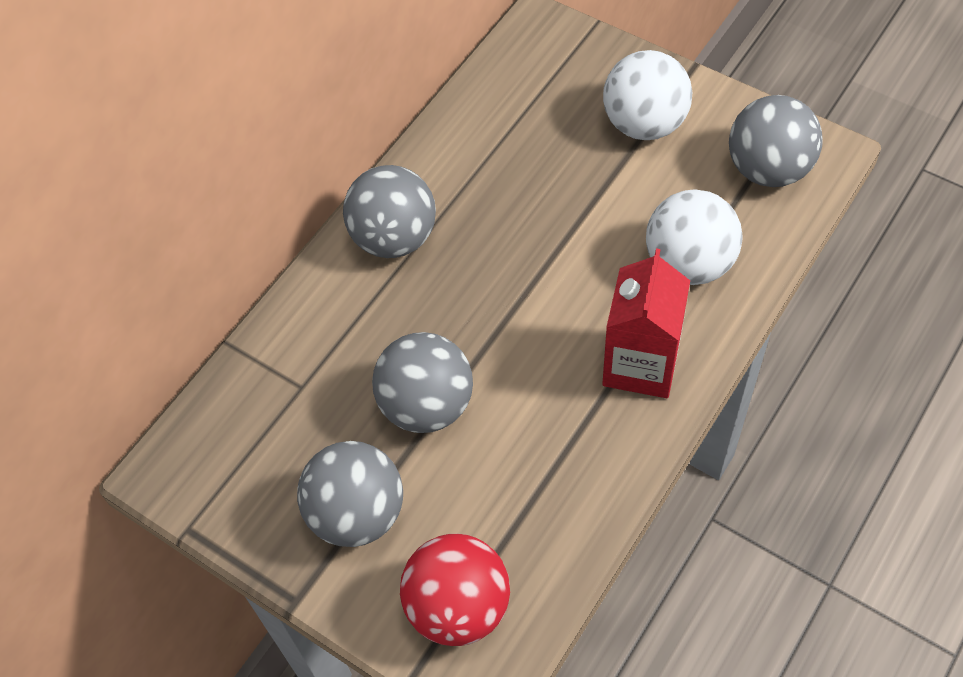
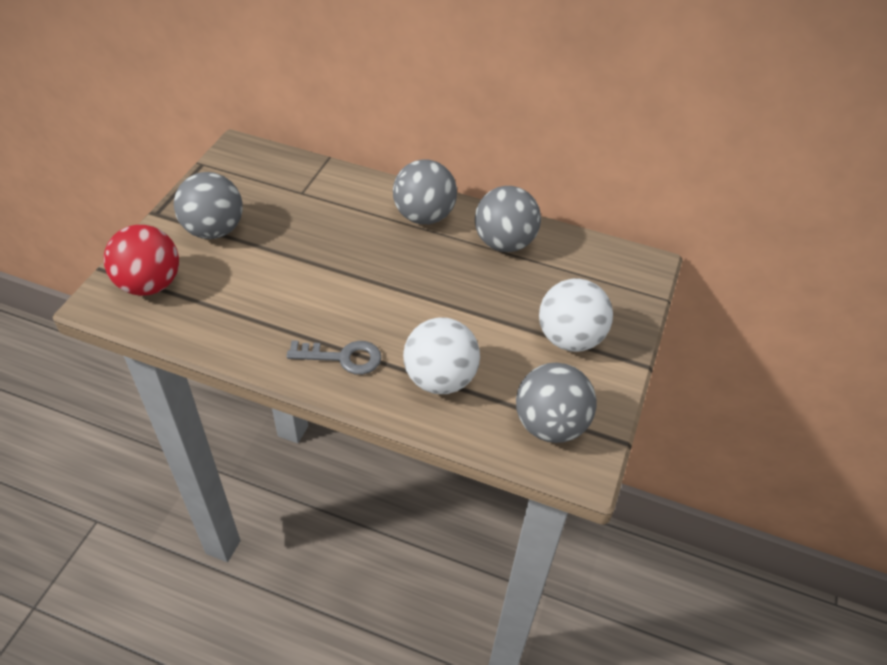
camera: 70 degrees right, 10 degrees down
(426, 405) = (294, 250): grey ball -> grey ball (504, 243)
(641, 364) = (343, 358): red carton -> grey key

